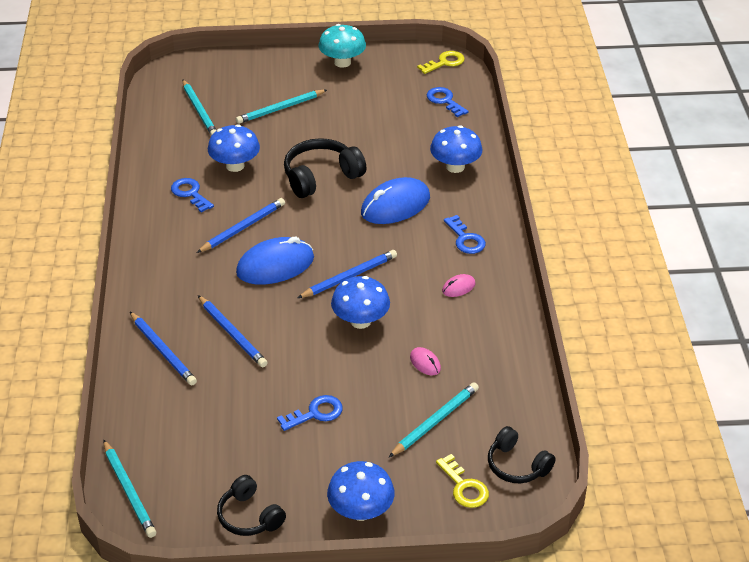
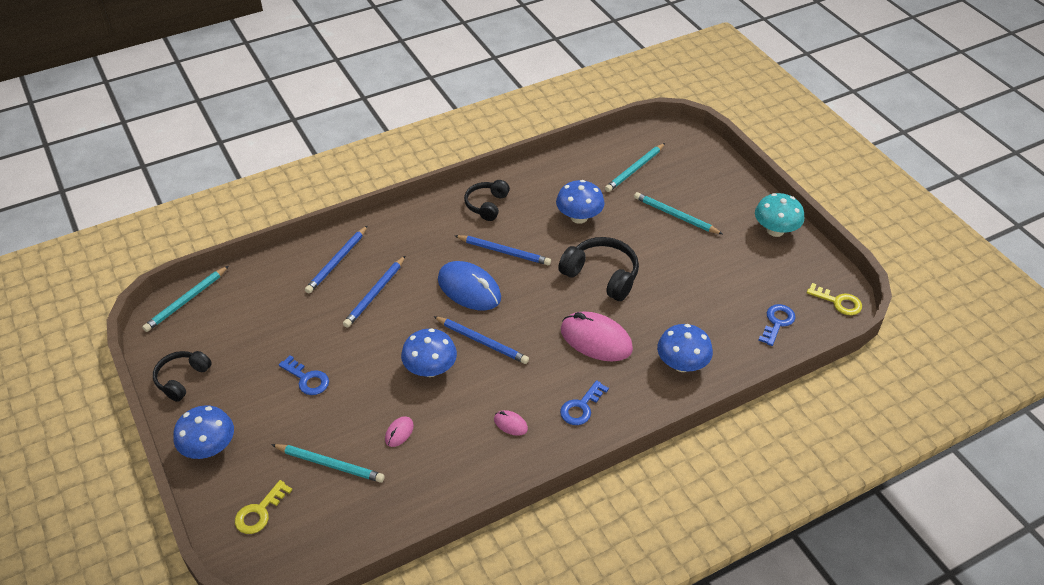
camera: 65 degrees right, 5 degrees up
(190, 193) = (526, 205): blue key -> none
(395, 205) = (596, 339): blue mouse -> pink mouse
(517, 465) = (299, 544): black headphones -> black headphones (487, 205)

